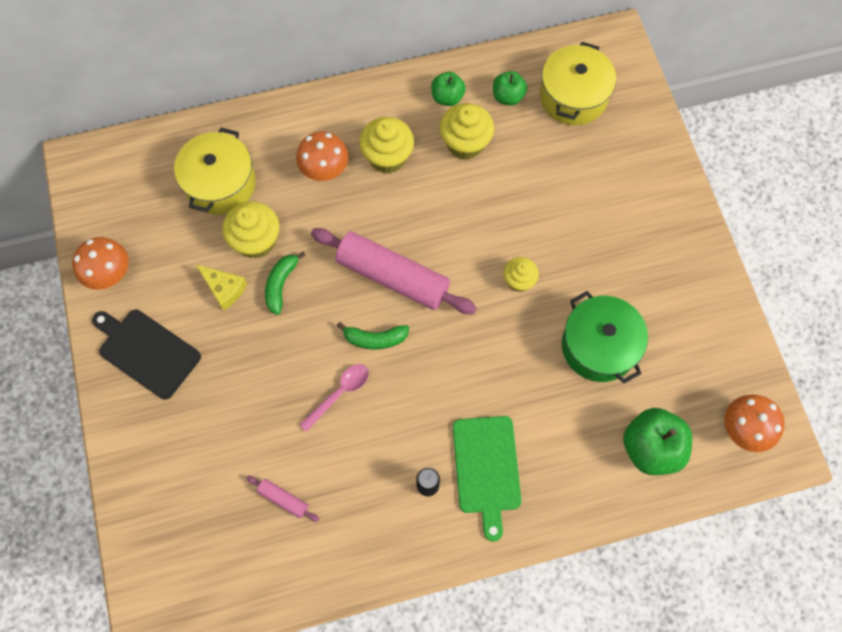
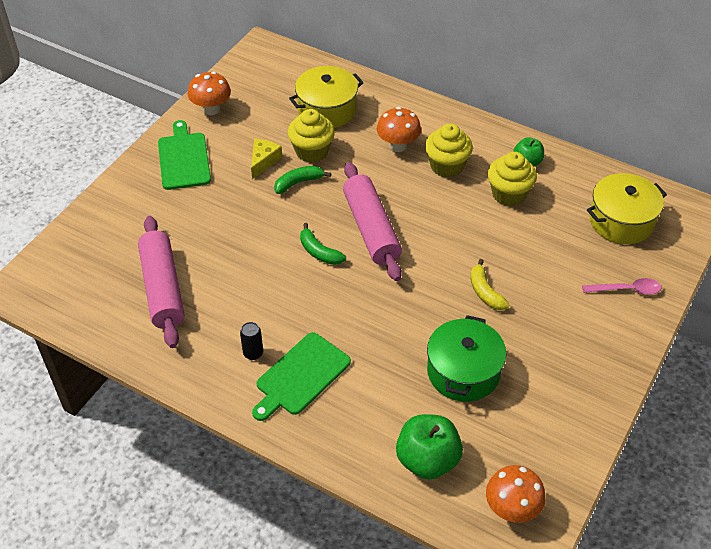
camera: 45 degrees right, 20 degrees down
(147, 351) = (184, 159): black cutting board -> green cutting board
(224, 289) = (263, 161): yellow cheese -> yellow cheese turned 150 degrees counterclockwise
(283, 499) = (162, 288): pink rolling pin -> pink rolling pin, size x2.34
(339, 393) = (262, 263): pink spoon -> pink spoon (626, 290)
(508, 97) = (571, 189): green apple -> none
(519, 281) = (452, 293): yellow cupcake -> none
(542, 257) = (485, 292): none -> yellow banana

